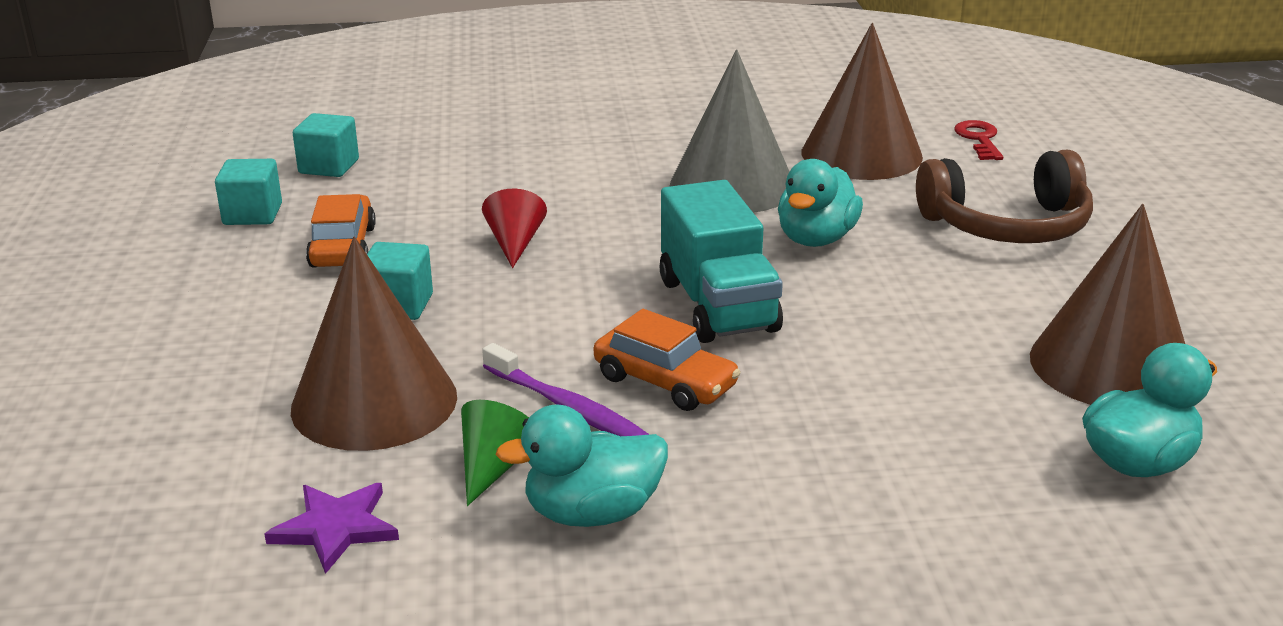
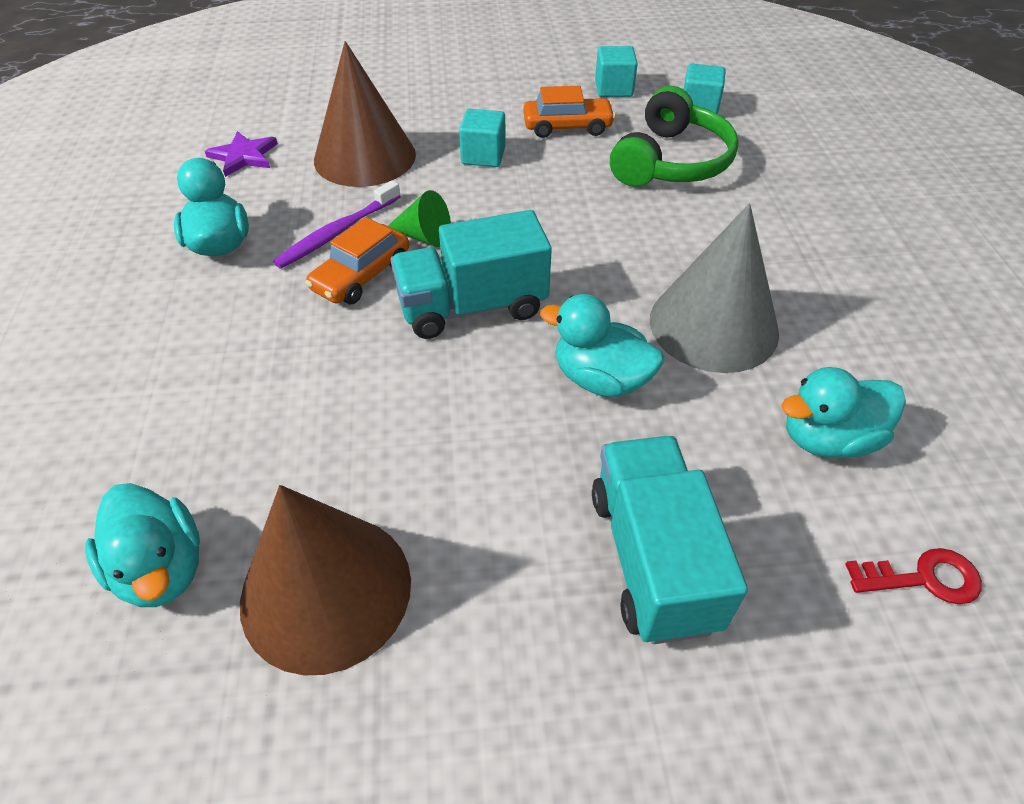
camera: 90 degrees right, 20 degrees up
(445, 189) = (670, 161): none -> green headphones
(494, 466) = (282, 205): green cone -> green cone (424, 236)
(515, 243) = (578, 199): red cone -> none
(861, 154) = (827, 439): brown cone -> turquoise duck
(1007, 225) = (652, 558): brown headphones -> turquoise truck

